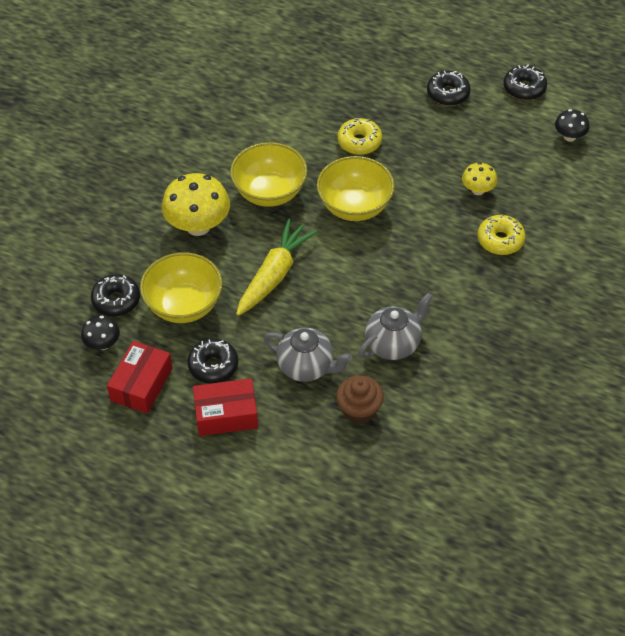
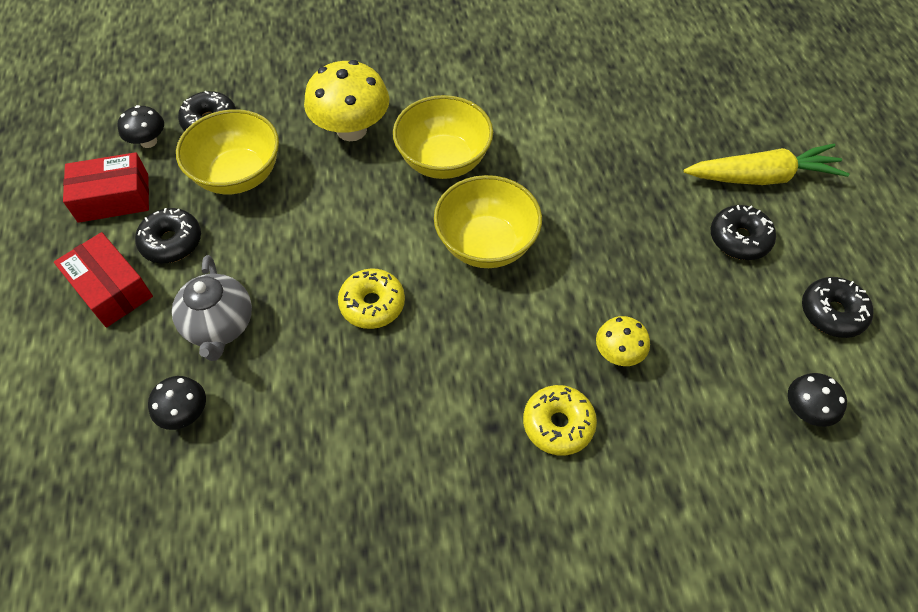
camera: 55 degrees right, 5 degrees up
(274, 275) = (332, 226): yellow carrot -> yellow carrot (762, 177)
(359, 142) = (584, 197): yellow donut -> yellow donut (372, 304)
(359, 410) = (185, 413): brown cupcake -> black mushroom
(393, 344) = (308, 395): grey teapot -> none

